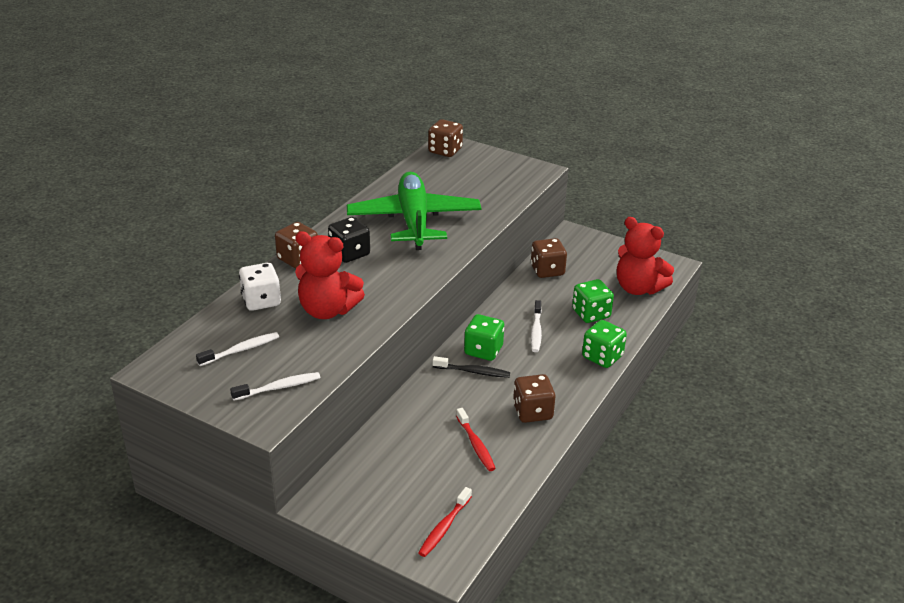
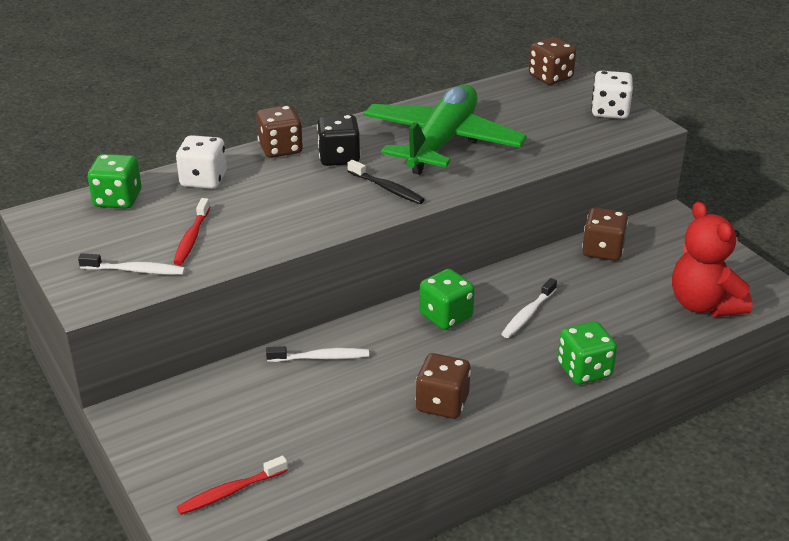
camera: 30 degrees right, 0 degrees up
(241, 350) = (137, 222): white toothbrush -> white toothbrush (321, 358)
(327, 310) = (259, 208): red teddy bear -> none
(473, 372) = (413, 335): black toothbrush -> black toothbrush (387, 188)
(476, 445) = (345, 416): red toothbrush -> red toothbrush (192, 238)
(508, 167) = (610, 111): none -> white dice
(591, 314) = (614, 316): green dice -> green dice (118, 199)

